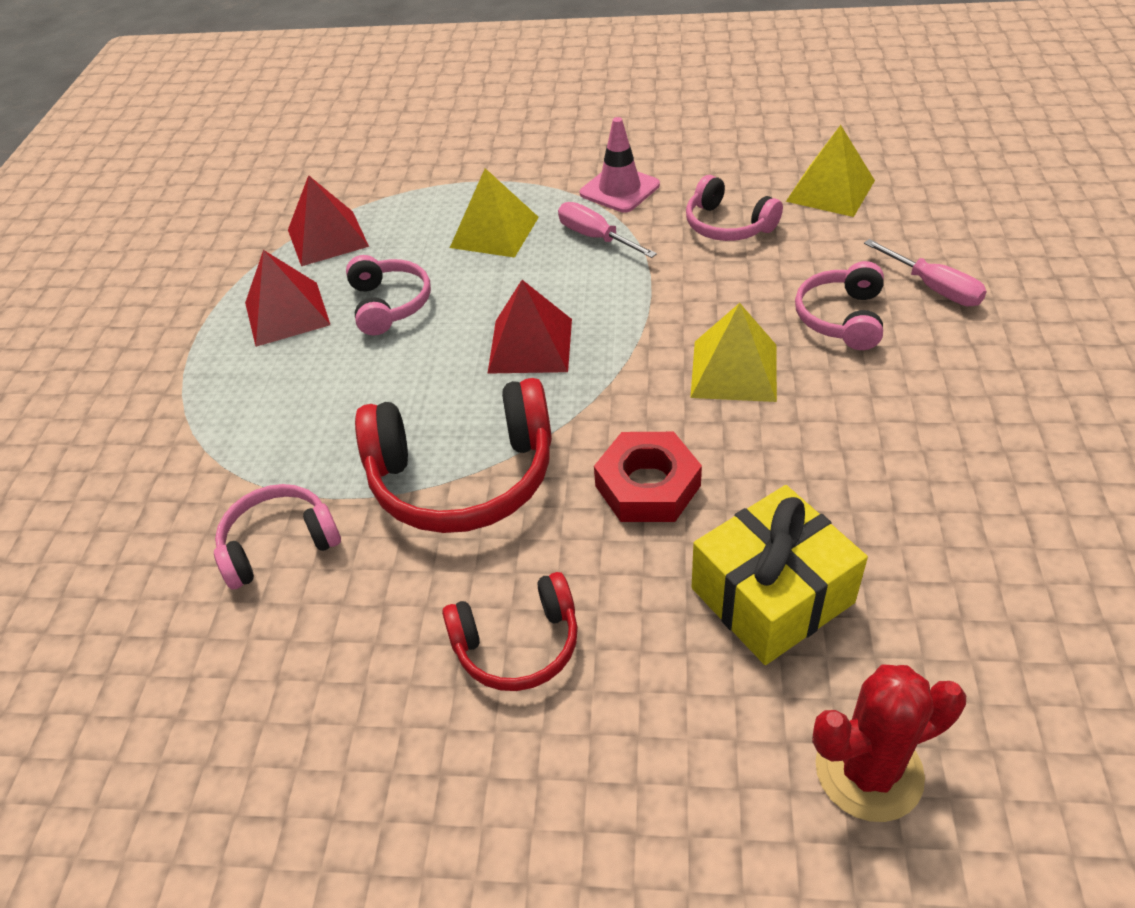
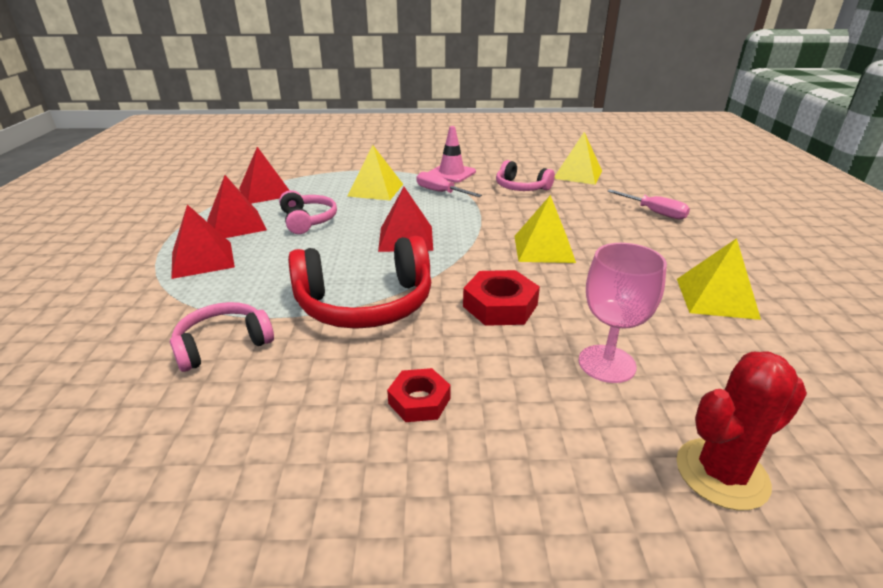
camera: 10 degrees left, 15 degrees down
(244, 386) = (202, 259): none -> red pyramid
(518, 644) = (419, 401): red headphones -> red nut
(772, 595) = (607, 364): yellow gift -> pink goblet
(841, 318) = (603, 225): pink headphones -> none
(968, 479) = (716, 298): none -> yellow pyramid

